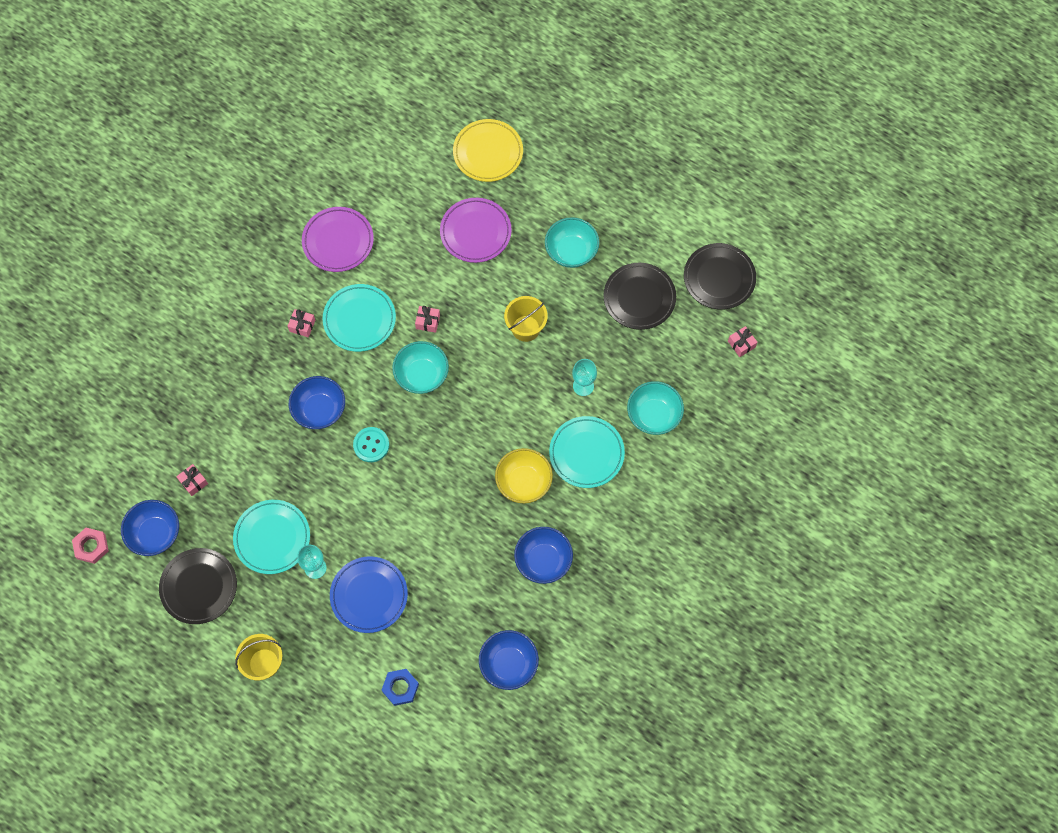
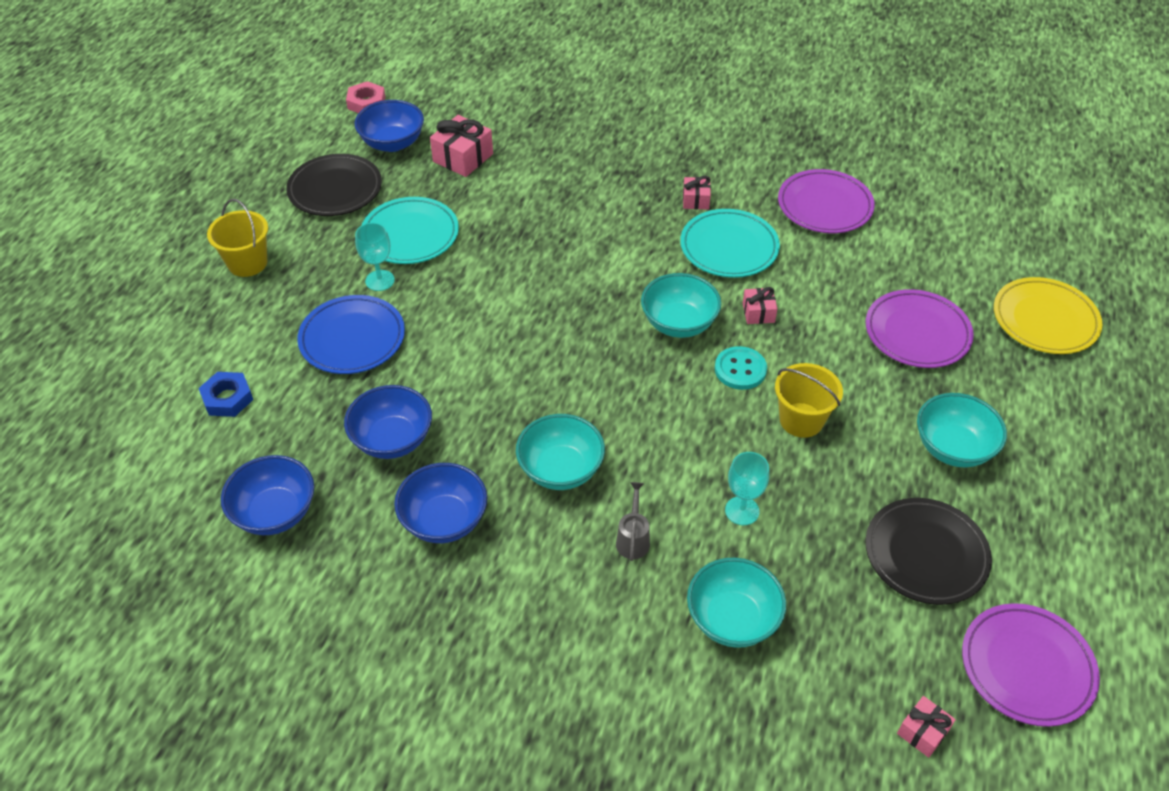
camera: 75 degrees right, 20 degrees down
(193, 482) = (463, 158): pink gift -> pink gift, size x1.72
(319, 410) = (591, 239): blue bowl -> blue bowl (392, 440)
(371, 445) = (561, 296): turquoise button -> turquoise button (740, 369)
(523, 482) = (560, 470): yellow bowl -> turquoise bowl
(586, 453) = (633, 539): turquoise plate -> grey watering can
(719, 278) = (1027, 667): black plate -> purple plate

